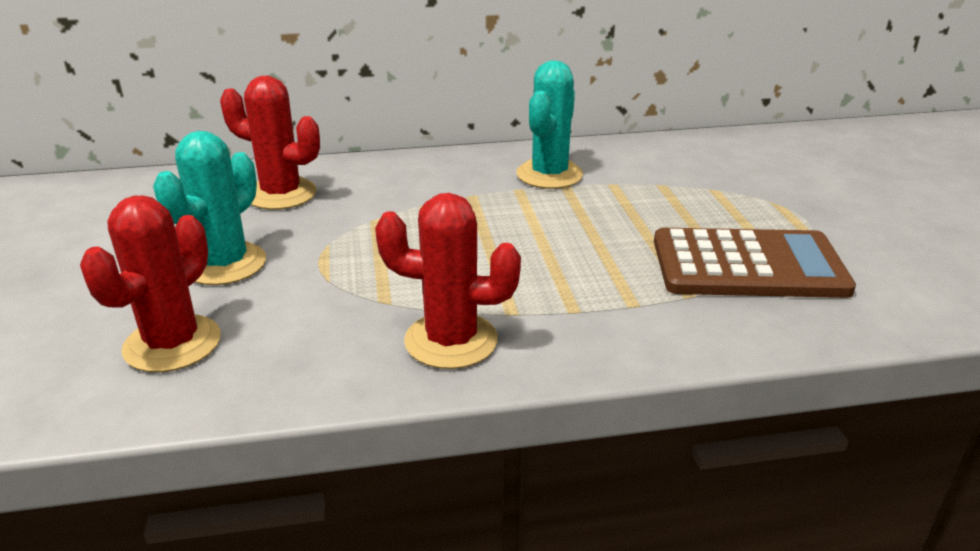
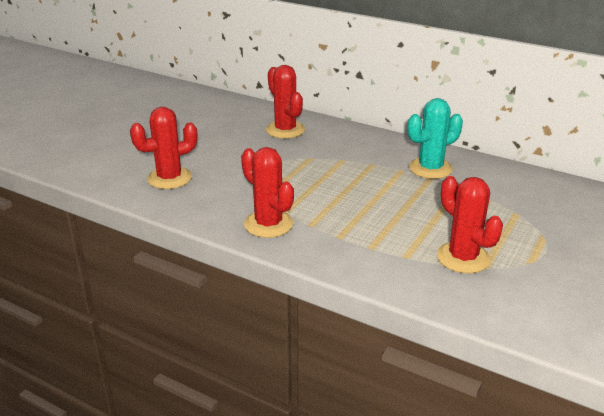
camera: 40 degrees right, 0 degrees up
(225, 264) = (224, 154): turquoise cactus -> none
(748, 265) = (463, 258): brown calculator -> red cactus

